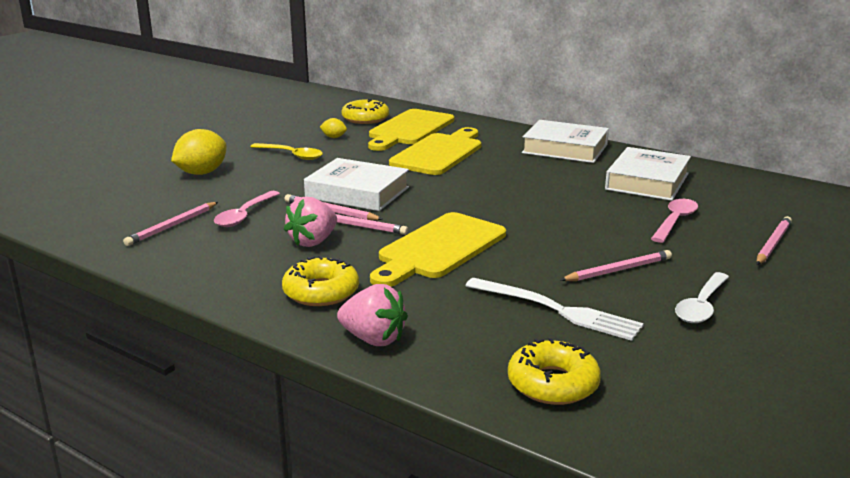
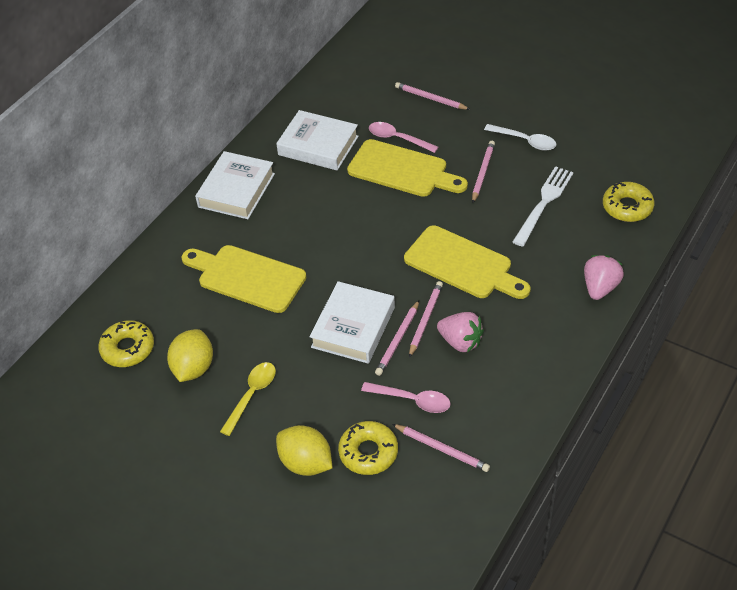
camera: 90 degrees left, 25 degrees up
(321, 292) = (543, 323): yellow donut -> yellow donut (368, 452)
(334, 137) = (193, 368): yellow lemon -> yellow lemon, size x2.03
(409, 129) = (170, 306): yellow cutting board -> yellow cutting board (402, 170)
(618, 270) = (483, 173): pink pencil -> pink pencil turned 45 degrees clockwise

